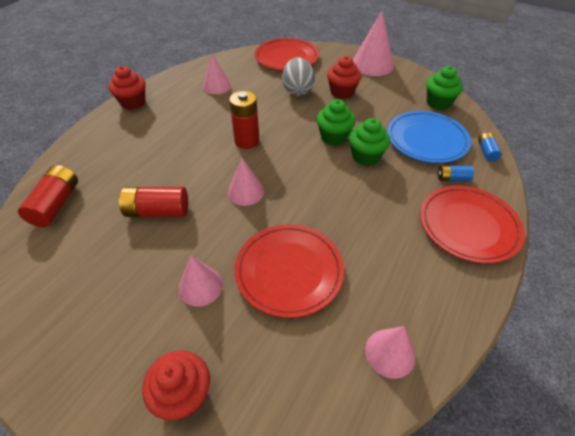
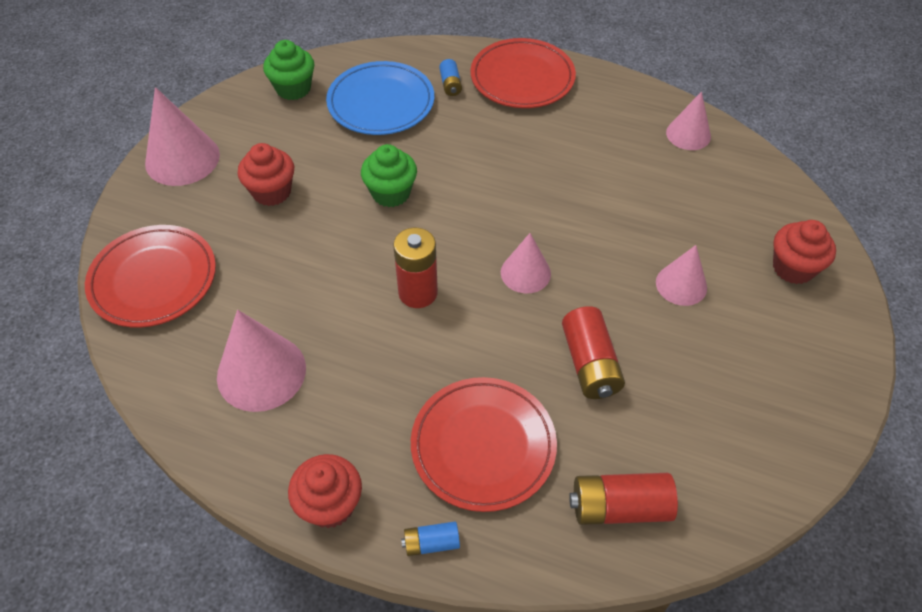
camera: 100 degrees left, 5 degrees up
(217, 86) = (261, 372): pink cone -> pink cone, size x1.62
(289, 271) = (632, 212): red plate -> red plate (483, 446)
(297, 90) = (270, 248): grey egg -> none
(366, 156) = (427, 158): green cupcake -> none
(486, 152) = (396, 54): blue battery -> blue battery (431, 543)

